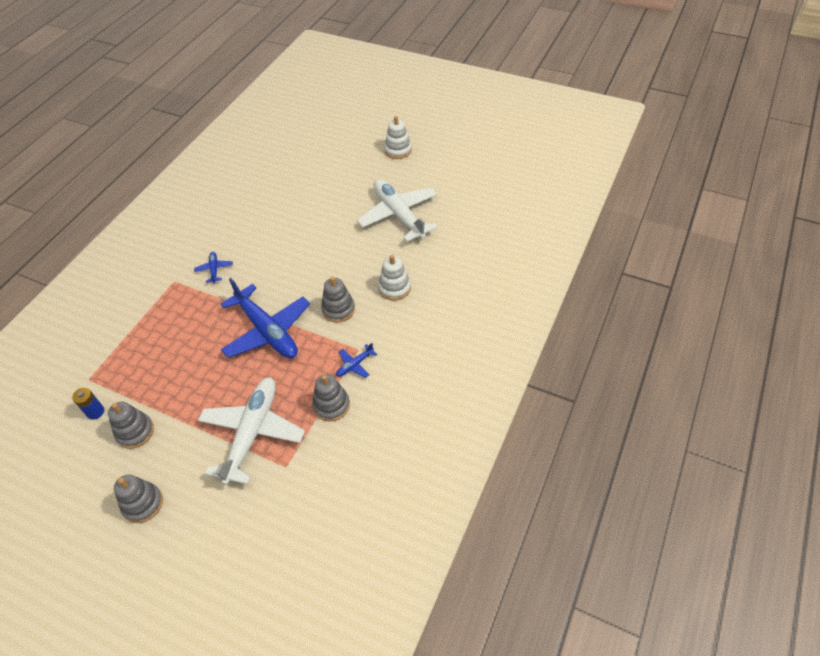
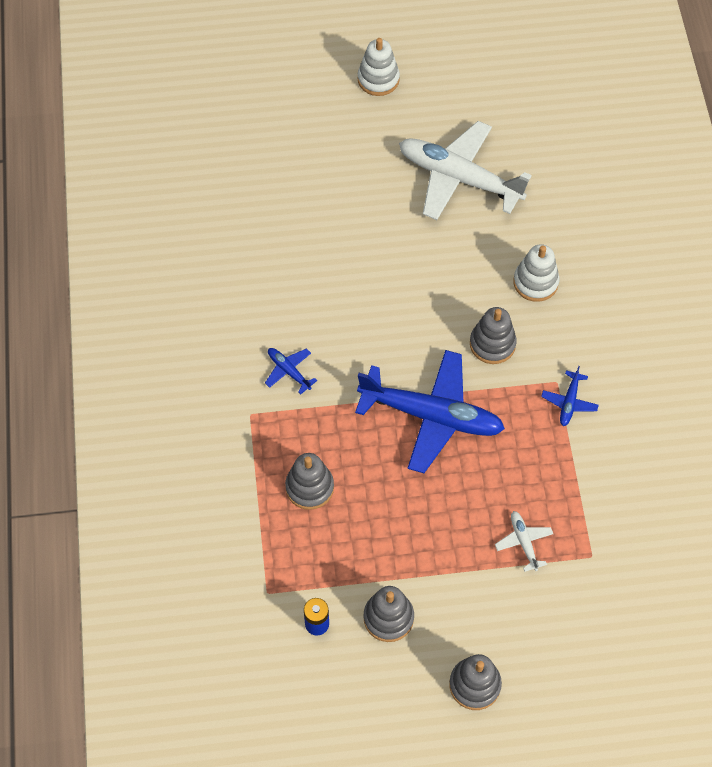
camera: 35 degrees left, 10 degrees up
(252, 433) = (524, 542): white plane -> white plane, size x0.42
(331, 405) = (583, 463): grey stacking toy -> grey stacking toy (309, 487)

